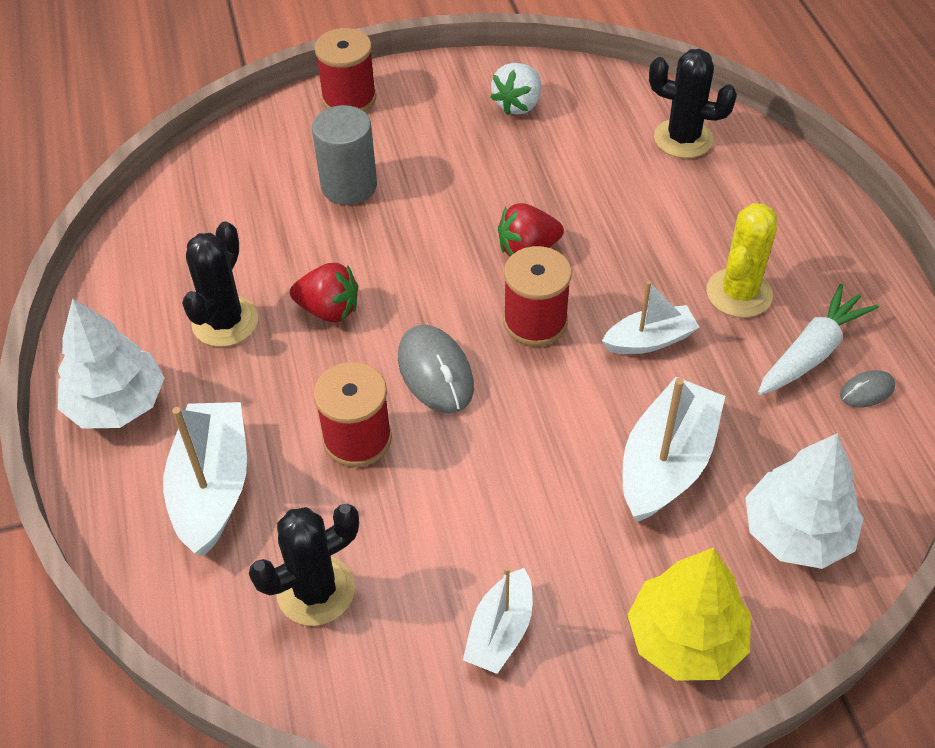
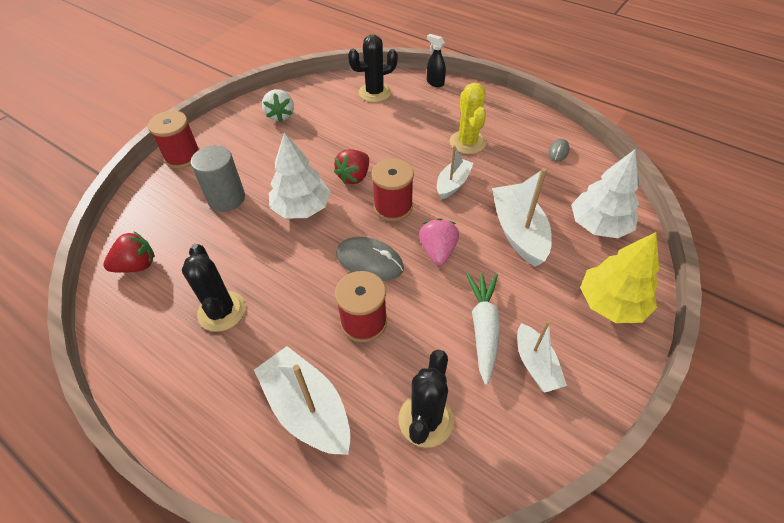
camera: 40 degrees left, 0 degrees up
(117, 403) = (195, 404): white tree -> white tree (302, 208)
(329, 310) = (279, 266): red strawberry -> red strawberry (137, 265)
(531, 416) = (438, 251): none -> pink strawberry
(793, 171) = (435, 83): none -> black spray bottle
(811, 352) = (521, 149): white carrot -> white carrot (483, 328)

